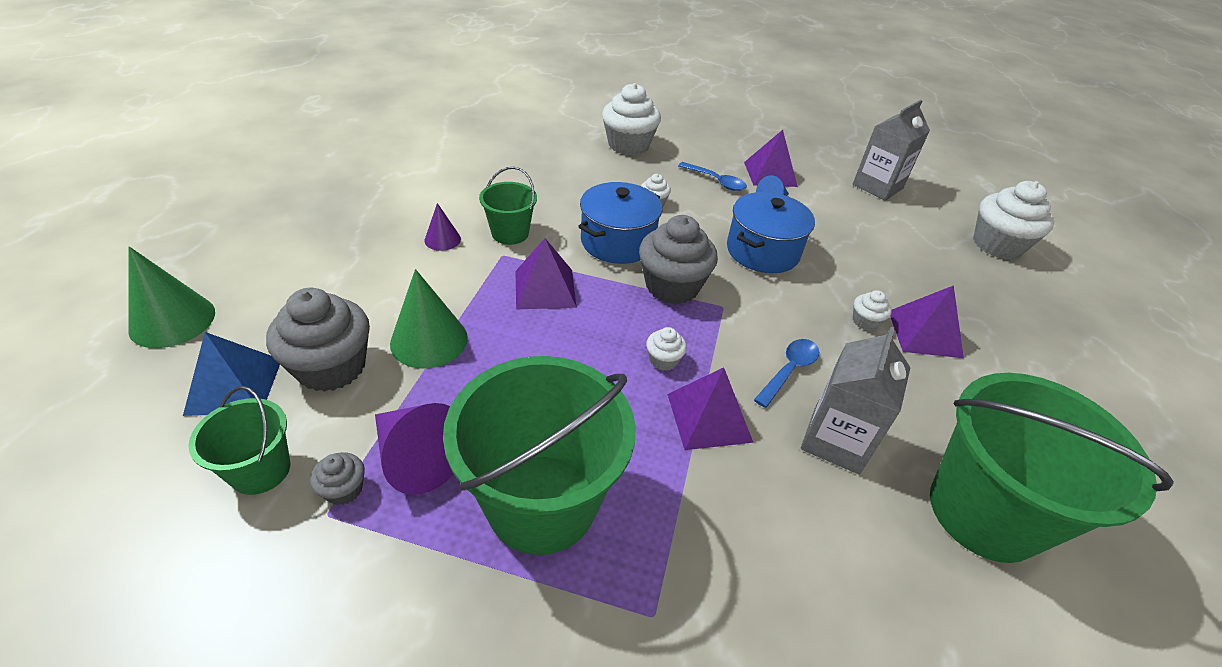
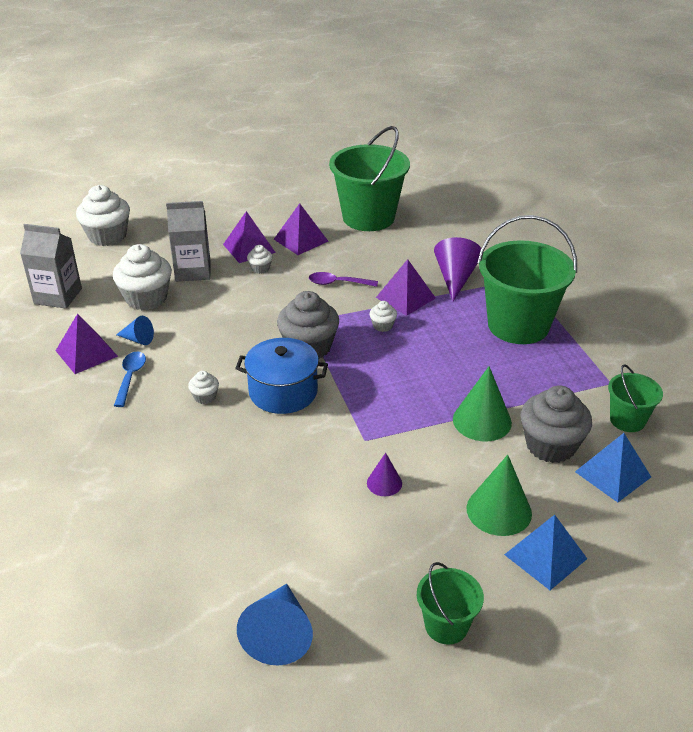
camera: 120 degrees left, 5 degrees down
(172, 320) = (624, 554): green cone -> green cone (499, 510)
(251, 275) = (545, 556): none -> blue pyramid
(344, 489) = (595, 386): grey cupcake -> none
(392, 147) = (279, 634): none -> blue cone
(417, 457) = (550, 374): purple cone -> purple cone (455, 278)
(510, 233) = (334, 451): green bucket -> green bucket (446, 625)
(545, 289) = (377, 399): purple pyramid -> purple pyramid (301, 240)
(628, 145) = (104, 457): white cupcake -> white cupcake (146, 298)
(762, 251) = (221, 324): blue pot -> none
(789, 370) = (337, 283): blue spoon -> purple spoon
(836, 440) = (373, 259): grey carton -> grey carton (193, 271)

